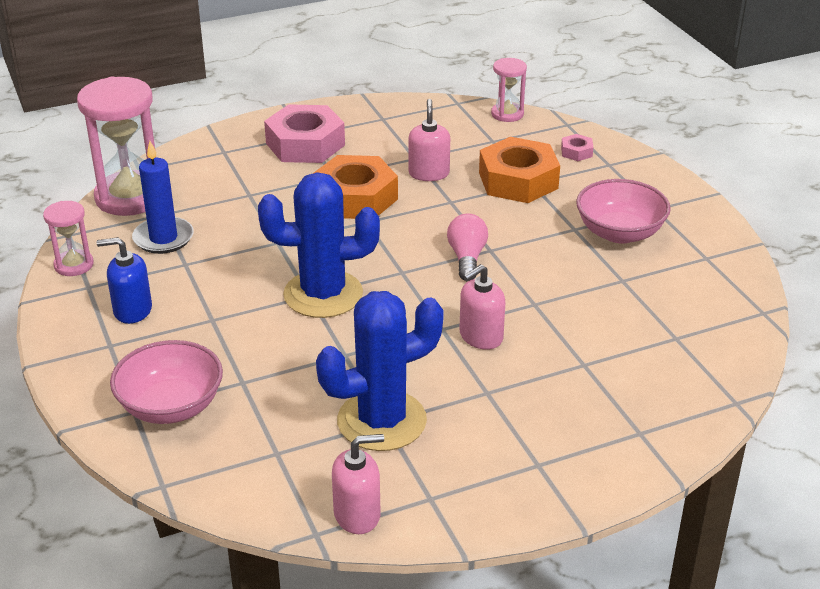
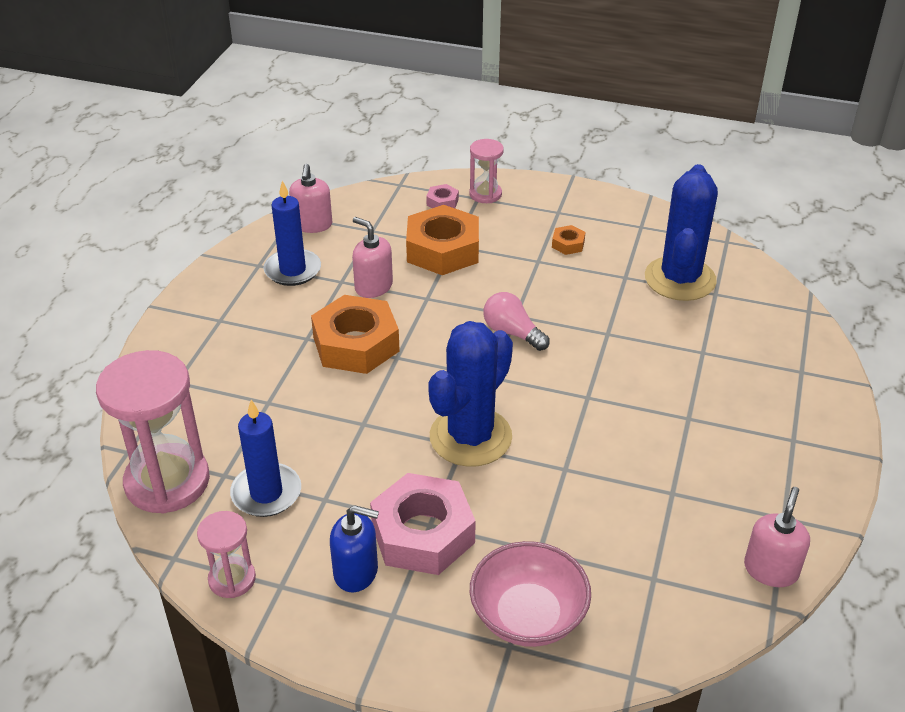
camera: 50 degrees left, 5 degrees up
(132, 310) = (356, 572): blue soap dispenser -> blue soap dispenser turned 120 degrees counterclockwise
(305, 144) = (235, 328): pink nut -> pink nut (423, 534)
(381, 421) = (670, 494): blue cactus -> blue cactus (680, 279)
(397, 133) = (293, 270): none -> blue candle
(480, 337) = (619, 383): pink soap dispenser -> pink soap dispenser (312, 225)
(507, 114) = (345, 202): pink hourglass -> pink hourglass (485, 194)
(619, 233) = (568, 244): pink bowl -> orange nut

